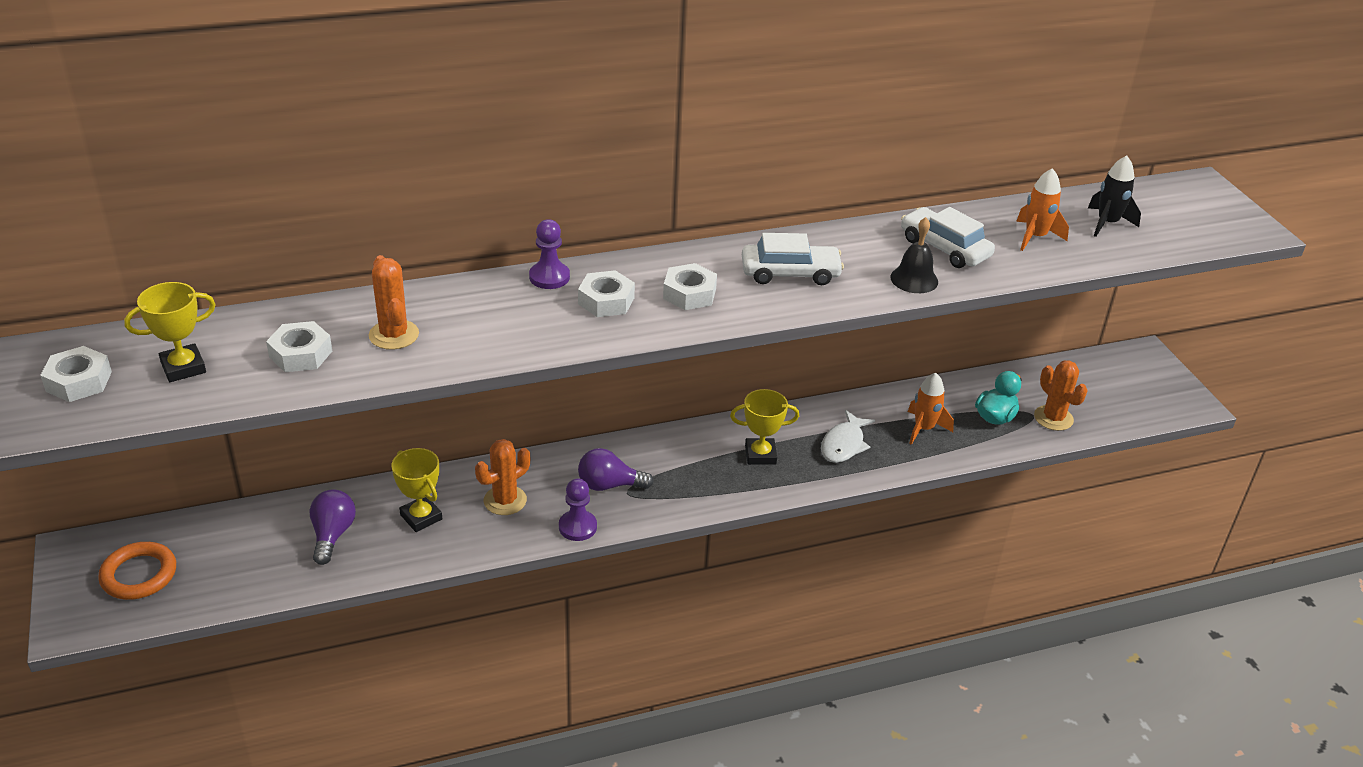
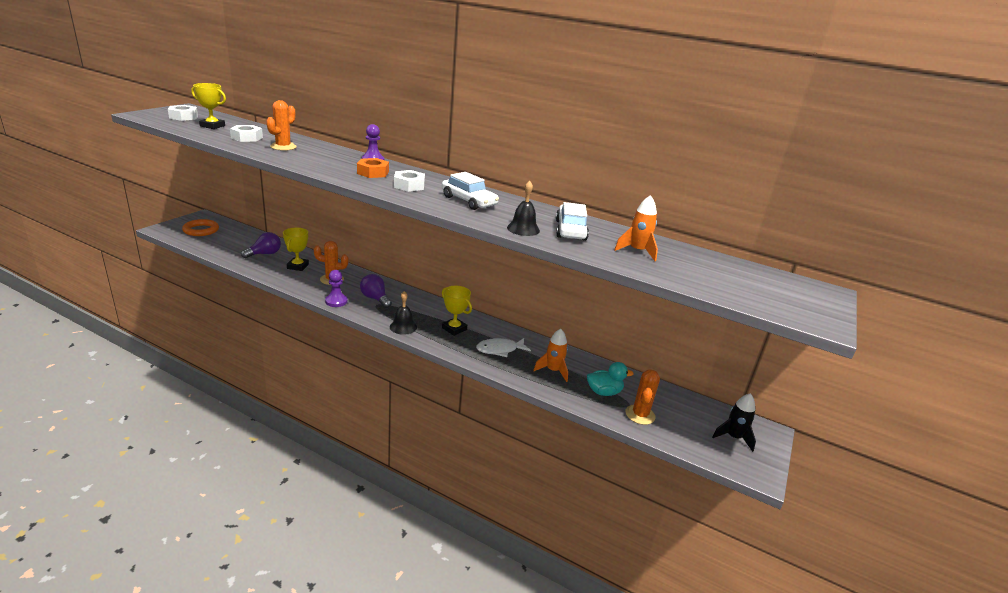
camera: 45 degrees right, 10 degrees down
(606, 301) = (373, 173): white nut -> orange nut
(711, 497) = (403, 327): none -> black bell
(1107, 223) = (702, 269): black rocket -> black rocket (733, 437)

